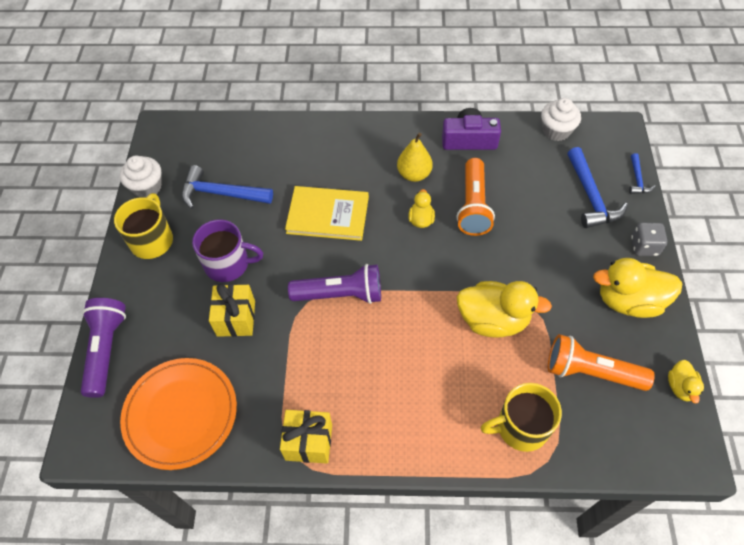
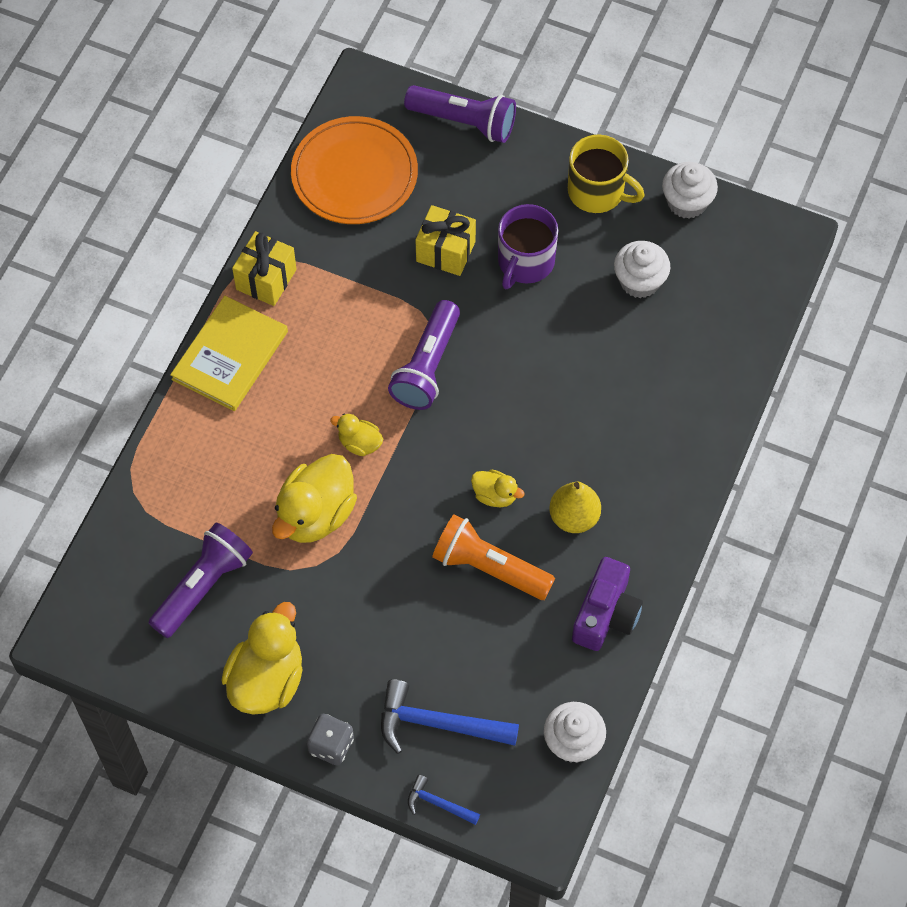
camera: 110 degrees right, 5 degrees up
(221, 194) = (639, 281): blue hammer -> white cupcake
(328, 215) = (551, 391): yellow book -> yellow book (230, 355)
(521, 427) = (180, 483): yellow mug -> none
(590, 372) = (203, 586): orange flashlight -> purple flashlight
(680, 387) = (138, 671): yellow duck -> yellow duck (359, 443)

